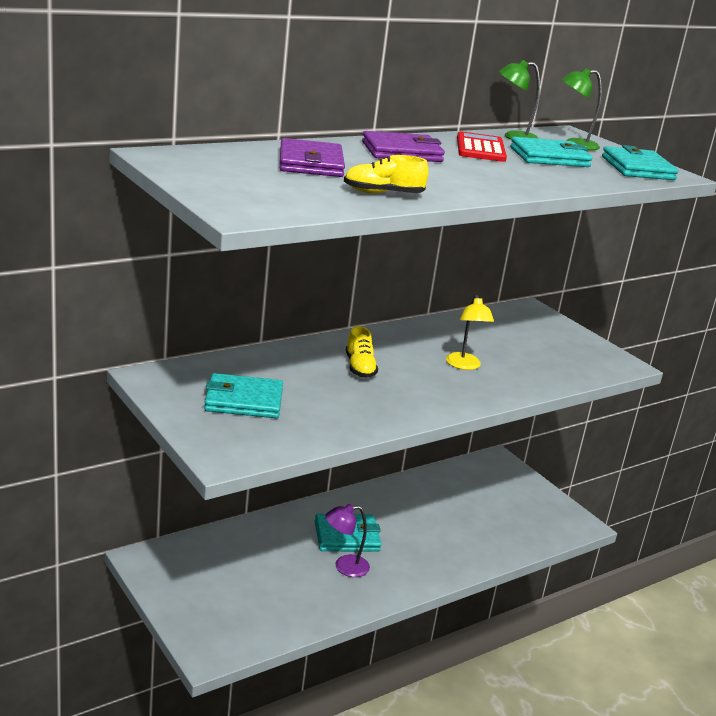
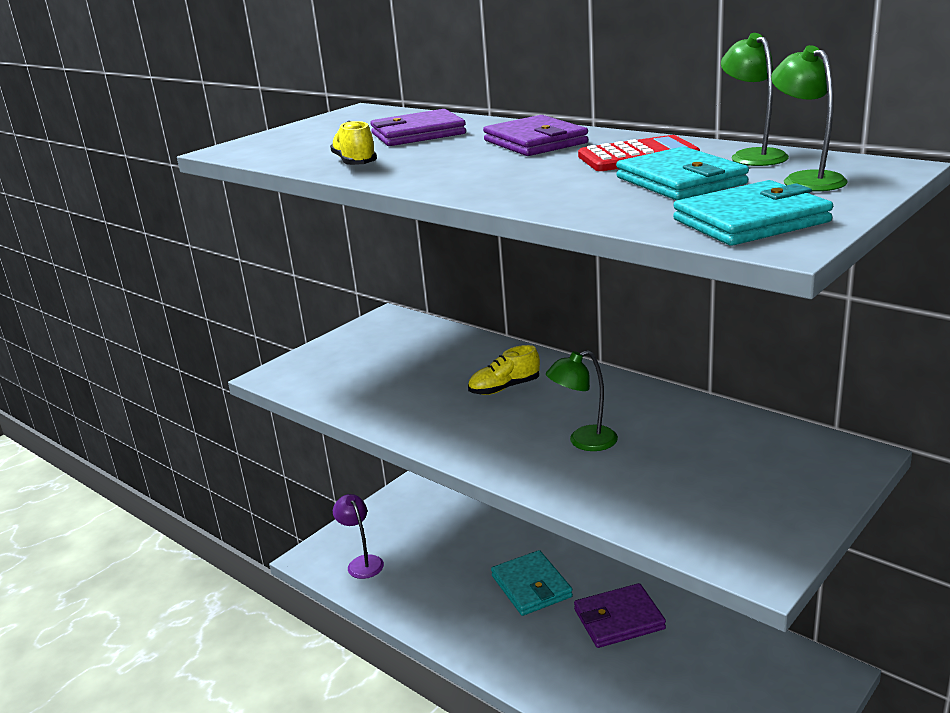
camera: 80 degrees right, 0 degrees up
(244, 400) = (379, 358): turquoise wallet -> none
(344, 566) = (478, 599): purple lamp -> purple lamp (362, 562)
(408, 511) = (619, 619): none -> purple wallet
(464, 365) = (584, 442): yellow lamp -> green lamp

